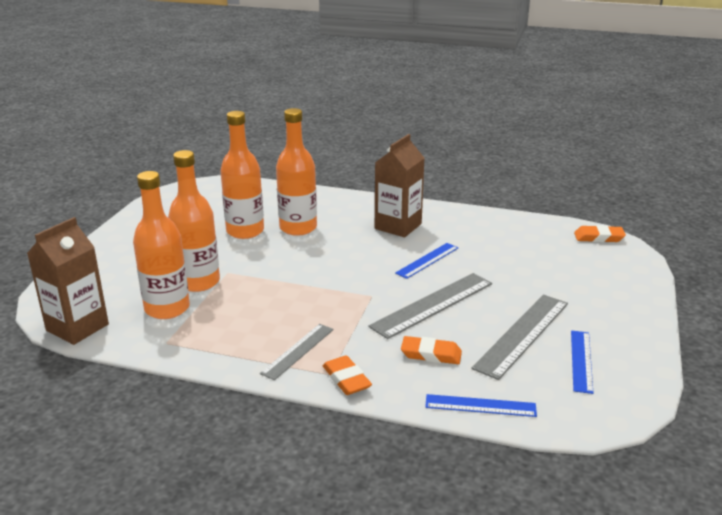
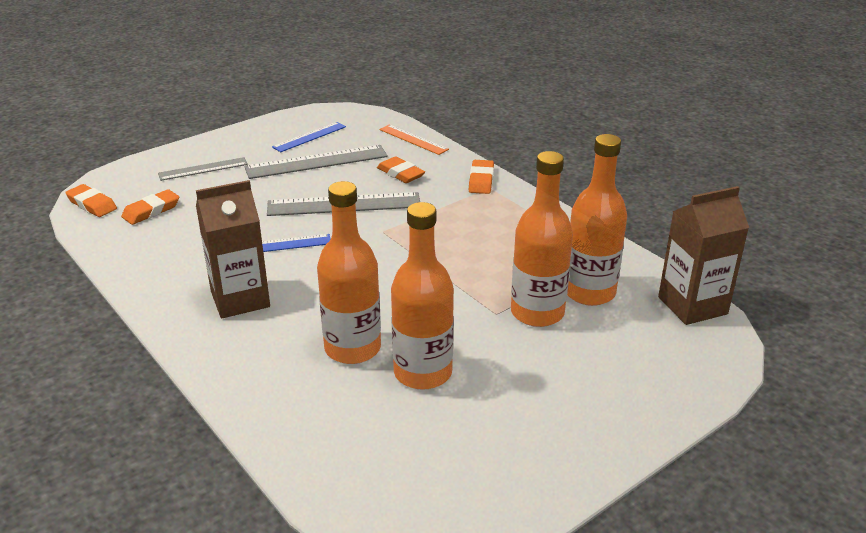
camera: 145 degrees left, 5 degrees up
(298, 351) = (497, 210): grey ruler -> grey ruler (203, 169)
(480, 405) = (413, 139): blue ruler -> orange ruler
(554, 248) = (151, 211): none -> orange eraser

